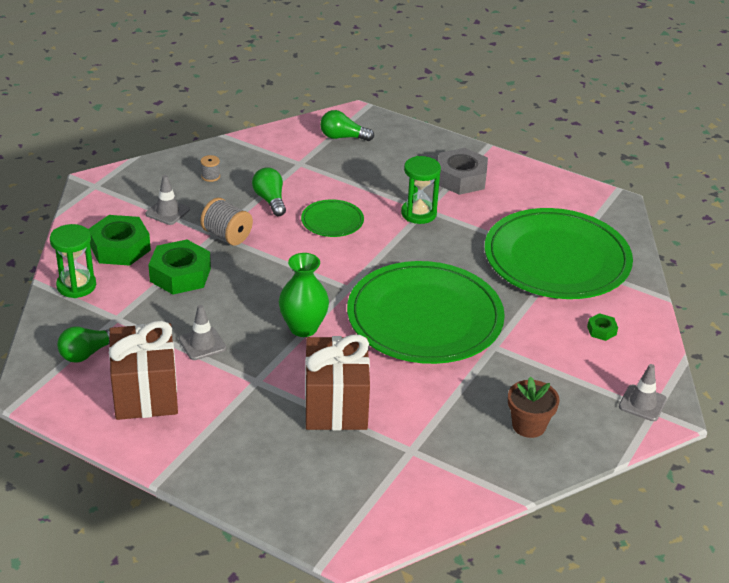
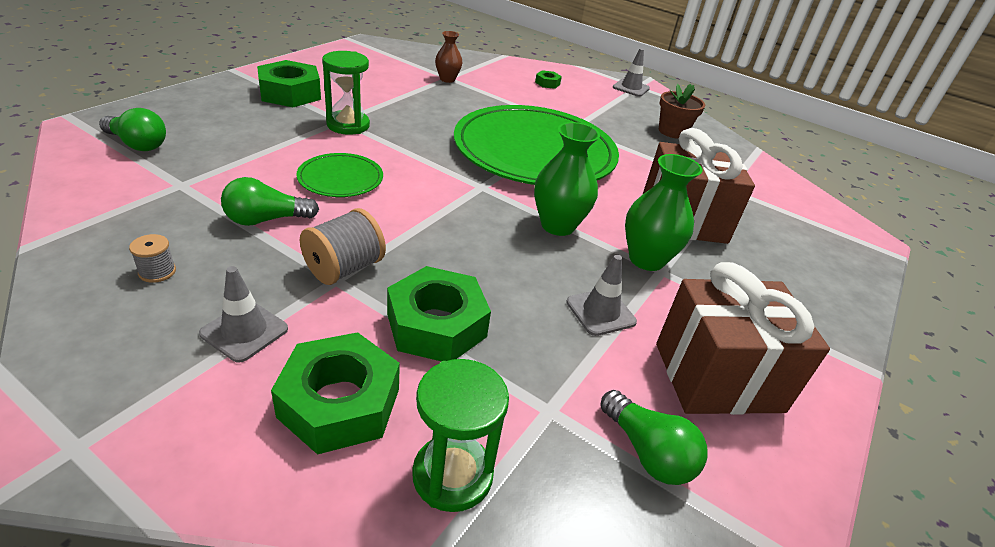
camera: 90 degrees left, 0 degrees up
(269, 374) = (646, 259): none -> green vase
(343, 137) = (138, 144): green light bulb -> green light bulb turned 75 degrees counterclockwise
(461, 178) = (290, 93): grey nut -> green nut
(557, 259) = (447, 79): green plate -> brown vase

